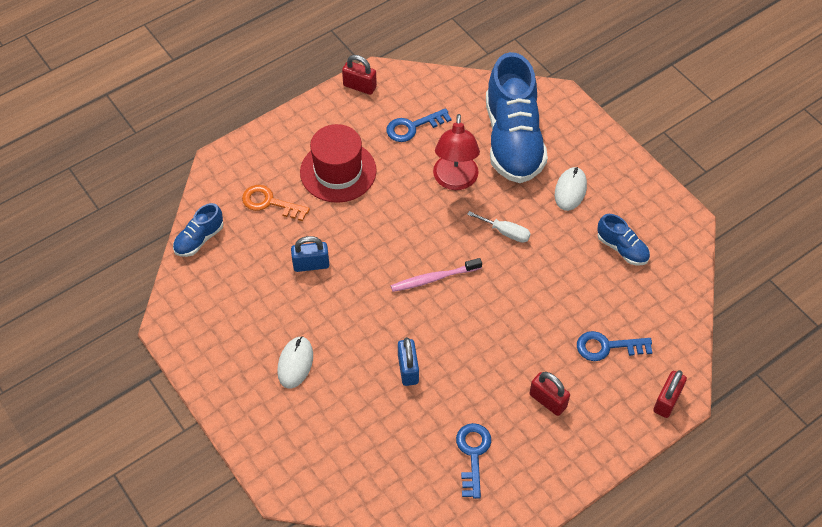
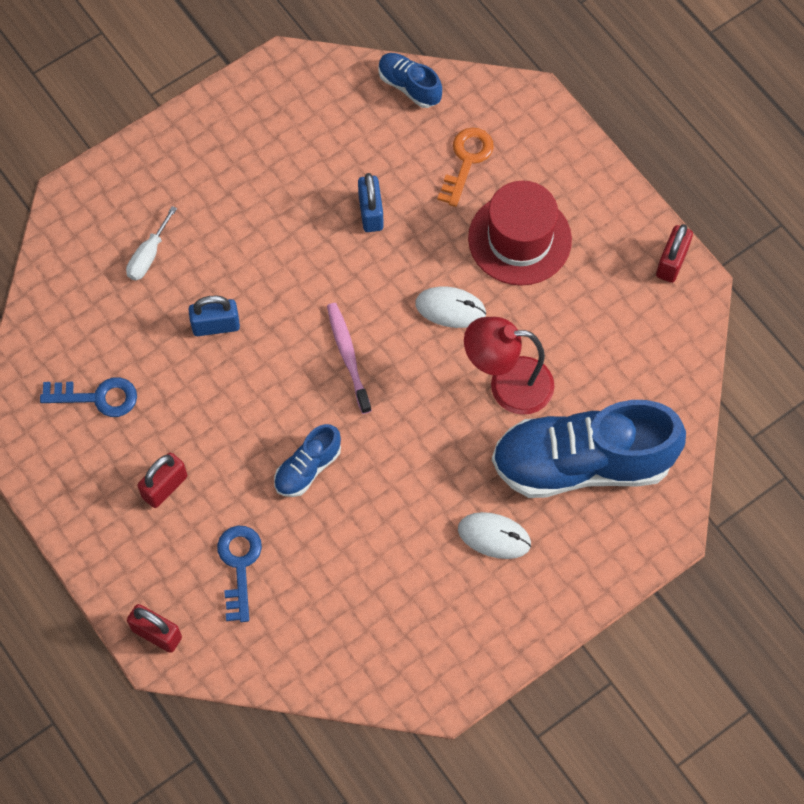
camera: 90 degrees right, 10 degrees up
(295, 363) = (229, 201): white mouse -> white mouse (450, 308)
(413, 127) = (600, 331): blue key -> none
(505, 232) = (421, 447): white screwdriver -> white screwdriver (148, 255)
(622, 248) = (394, 599): blue shoe -> blue shoe (307, 468)

